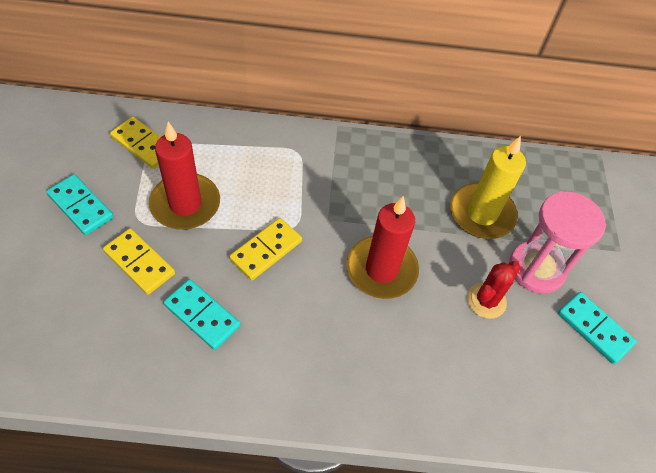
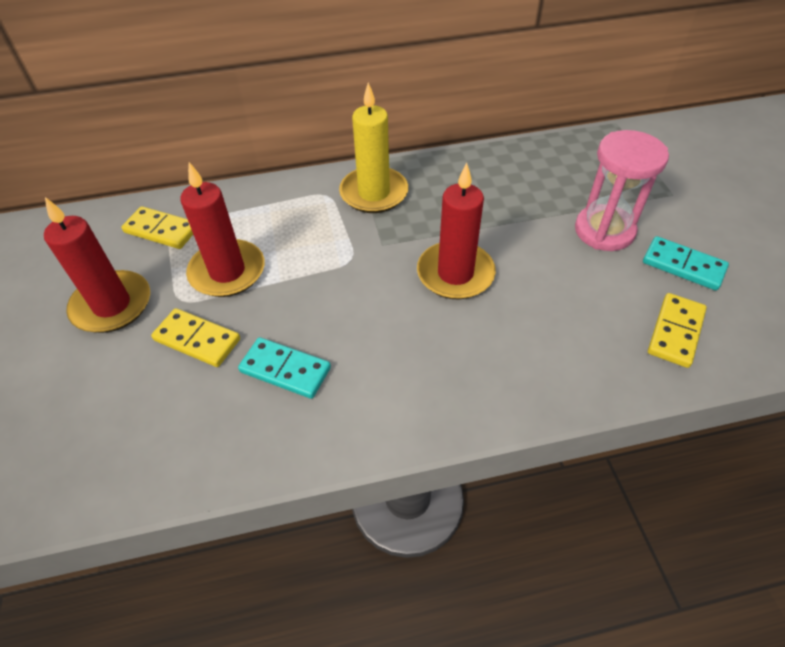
camera: 10 degrees left, 5 degrees down
(80, 206) = (112, 305): turquoise domino -> red candle
(266, 250) = (329, 290): yellow domino -> yellow domino (675, 332)
(482, 214) = (530, 199): yellow candle -> yellow candle (374, 193)
(486, 301) = (570, 271): red cactus -> none

